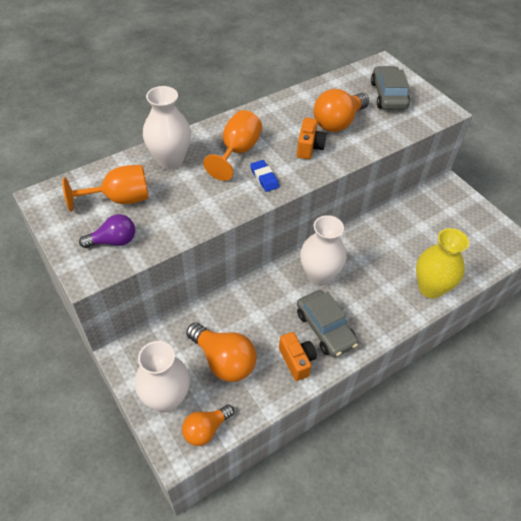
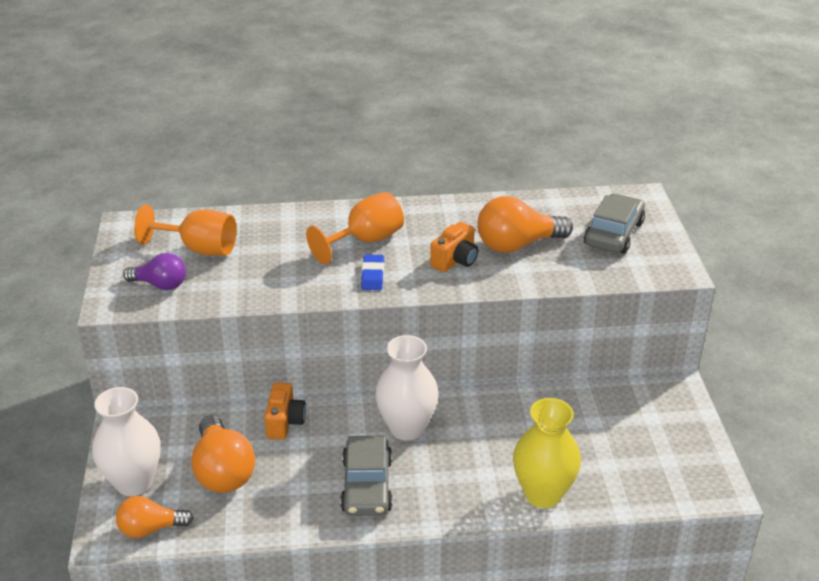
camera: 30 degrees right, 15 degrees down
(170, 160) = (283, 228): white vase -> none
(297, 360) = (305, 504): orange camera -> orange camera (285, 422)

